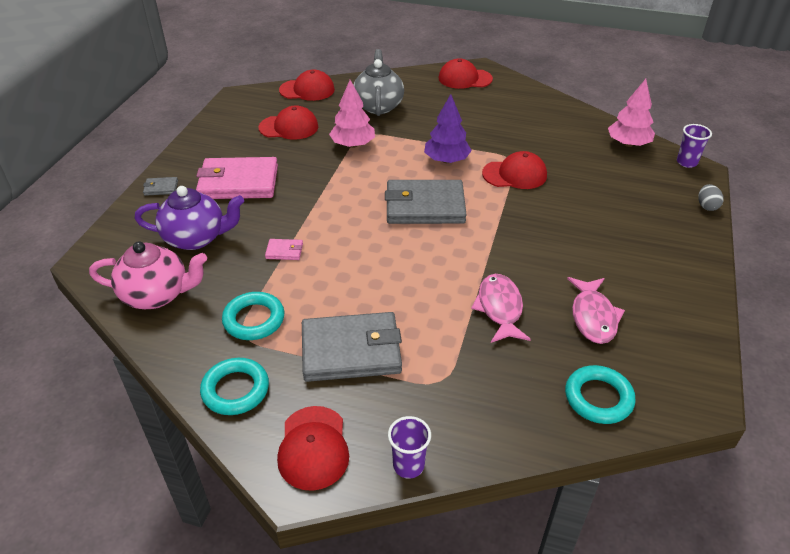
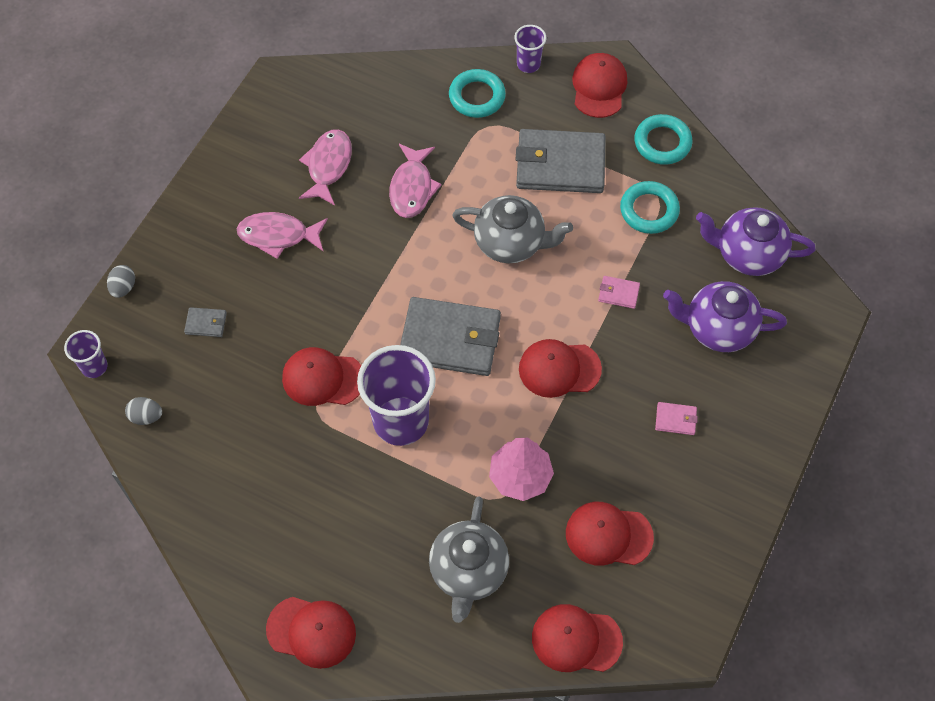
camera: 170 degrees left, 20 degrees up
(157, 295) = (747, 254): pink teapot -> purple teapot
(161, 188) = (773, 424): grey wallet -> grey wallet (206, 323)
(238, 182) = (675, 419): pink wallet -> pink wallet, size x0.41
(332, 199) = (559, 369): none -> red cap
(389, 276) = (511, 243): none -> grey teapot
(446, 160) = (401, 421): purple tree -> purple cup
(598, 398) = (362, 92): turquoise ring -> turquoise ring (477, 97)
(605, 255) = (278, 235): none -> pink fish
(628, 144) = (146, 416): pink tree -> grey egg

